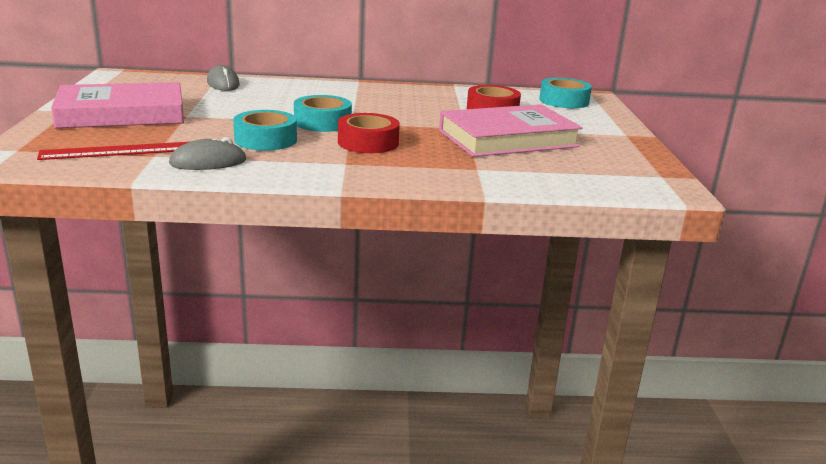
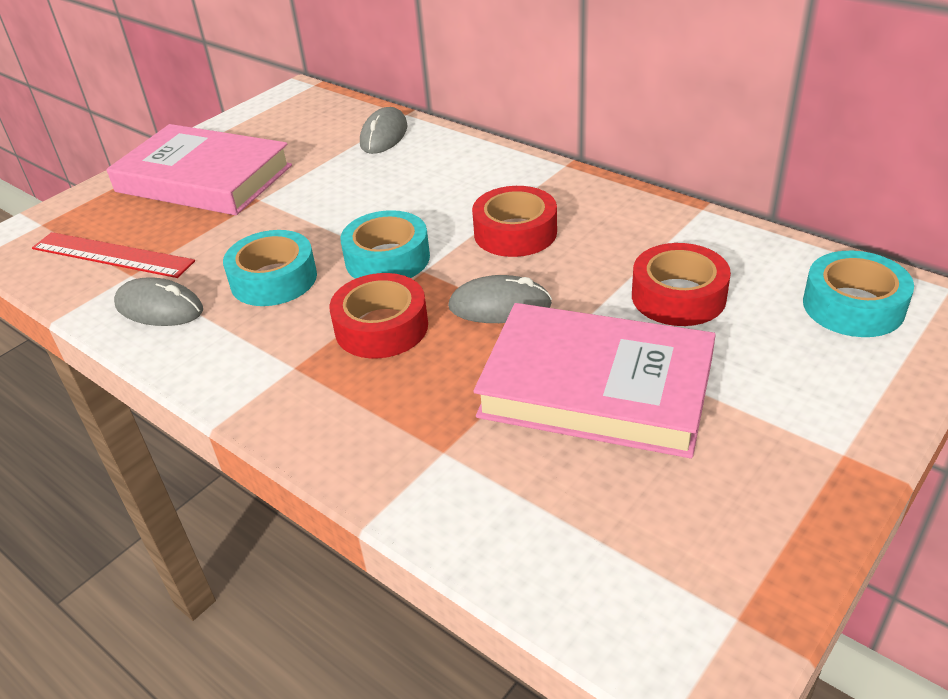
camera: 45 degrees right, 15 degrees up
(377, 104) = (515, 232): none -> red tape
(416, 126) = (500, 306): none -> grey mouse

